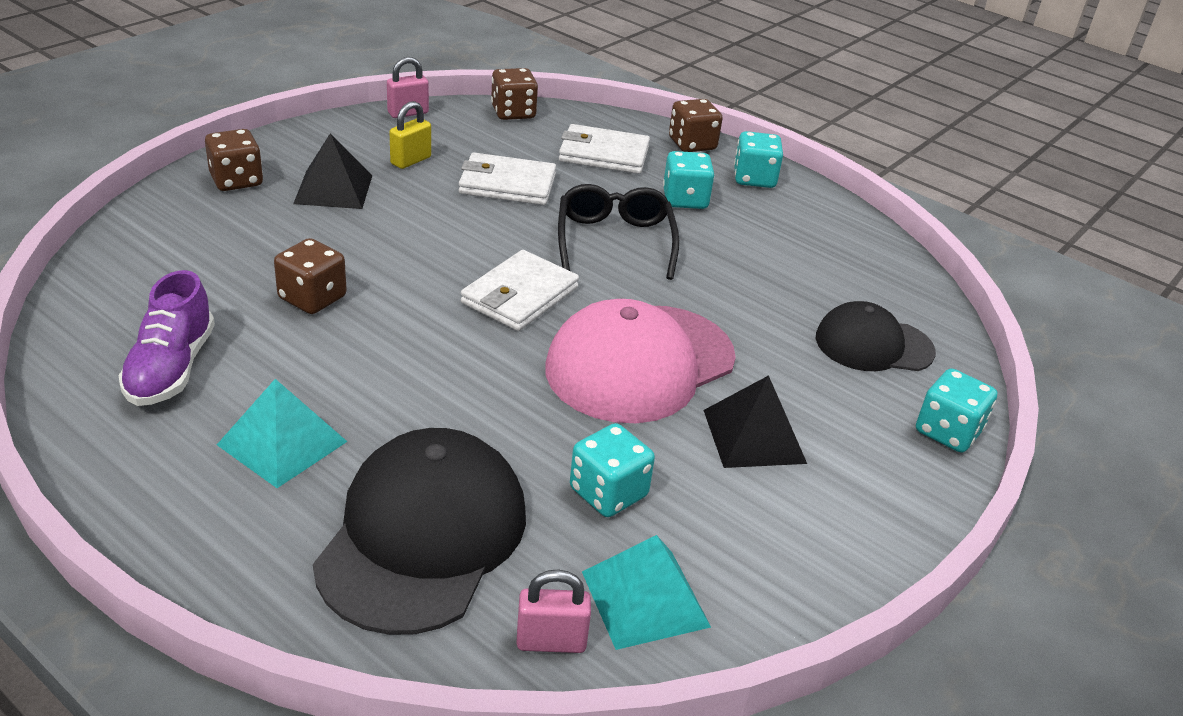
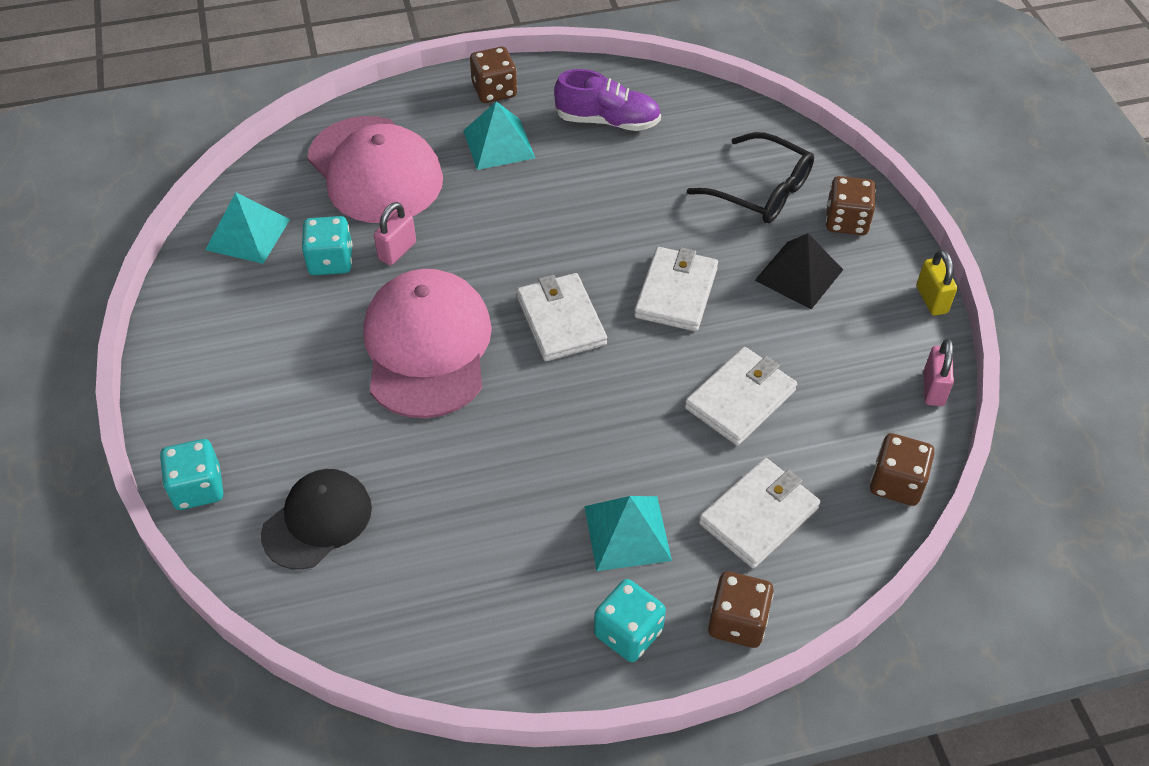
camera: 130 degrees right, 15 degrees up
(171, 368) = (608, 121): purple shoe -> purple shoe turned 150 degrees clockwise
(312, 298) = (641, 206): brown dice -> brown dice (494, 91)
(411, 160) = (825, 347): yellow padlock -> yellow padlock (931, 300)
(418, 244) = (676, 292): none -> white wallet
(423, 536) = (375, 170): black cap -> pink cap
(551, 641) = (262, 186): pink padlock -> pink padlock (397, 251)
(614, 241) = (594, 428): black glasses -> black glasses (761, 191)
(685, 199) = (627, 533): turquoise dice -> turquoise pyramid
(754, 436) = (304, 365): black pyramid -> none

